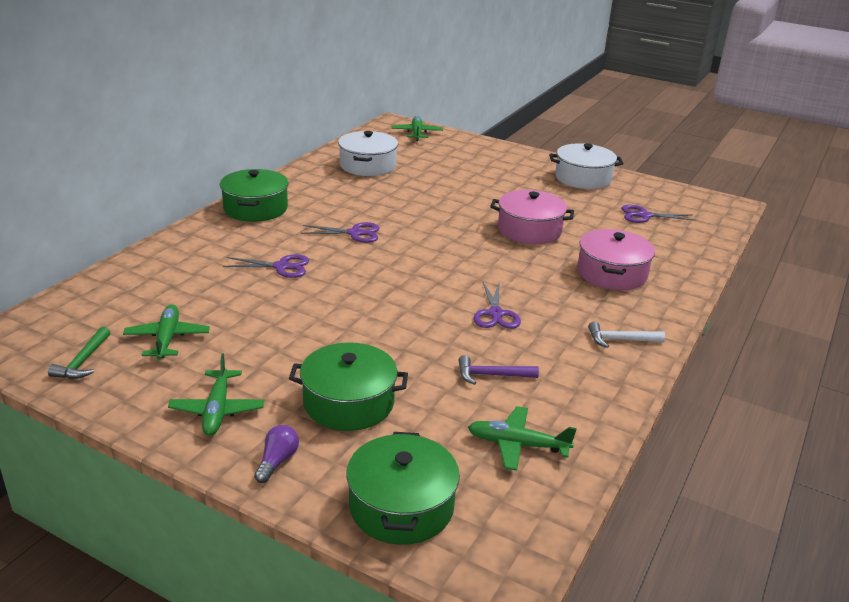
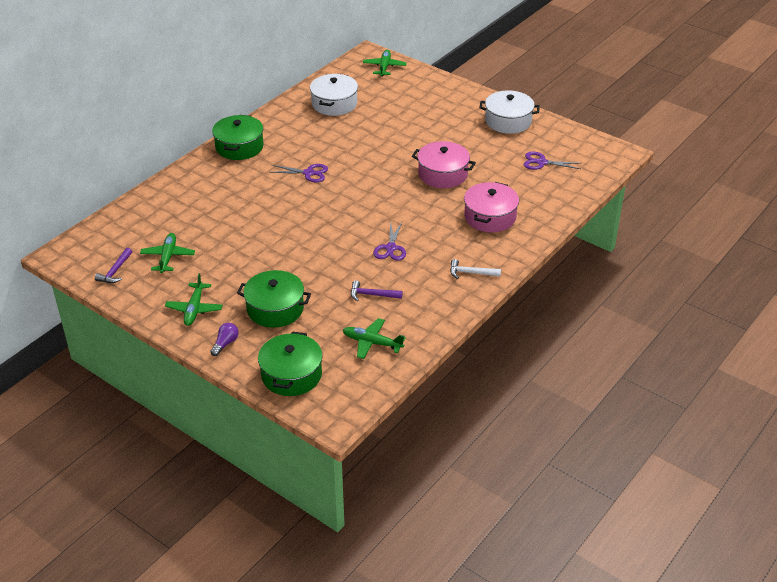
camera: 10 degrees right, 10 degrees up
(83, 361) = (115, 271): green hammer -> purple hammer
(281, 267) = (250, 202): purple scissors -> none

